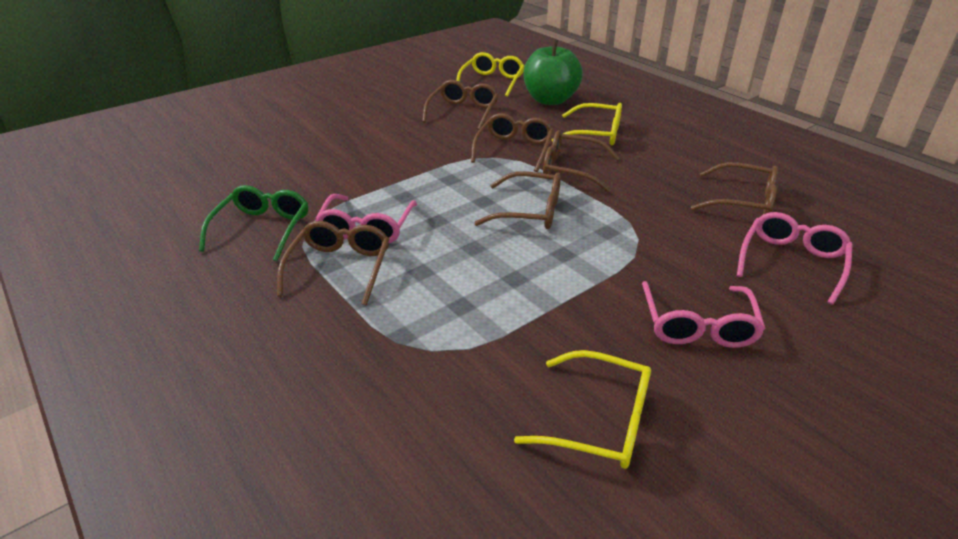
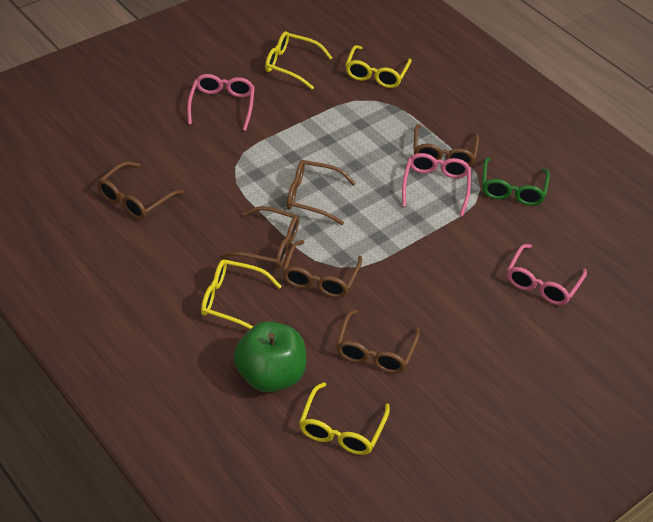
camera: 175 degrees right, 10 degrees up
(421, 410) = (376, 74): none -> yellow glasses
(743, 201) = (134, 199): brown glasses -> brown glasses turned 75 degrees counterclockwise
(791, 262) = (135, 143): pink glasses -> pink glasses (542, 283)

